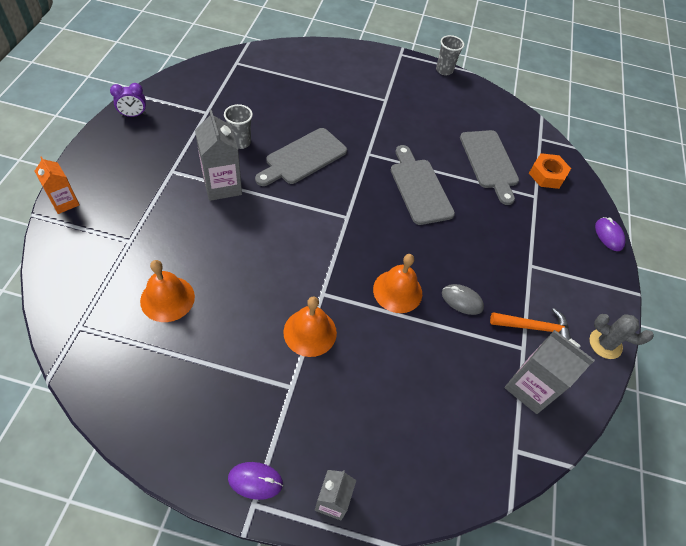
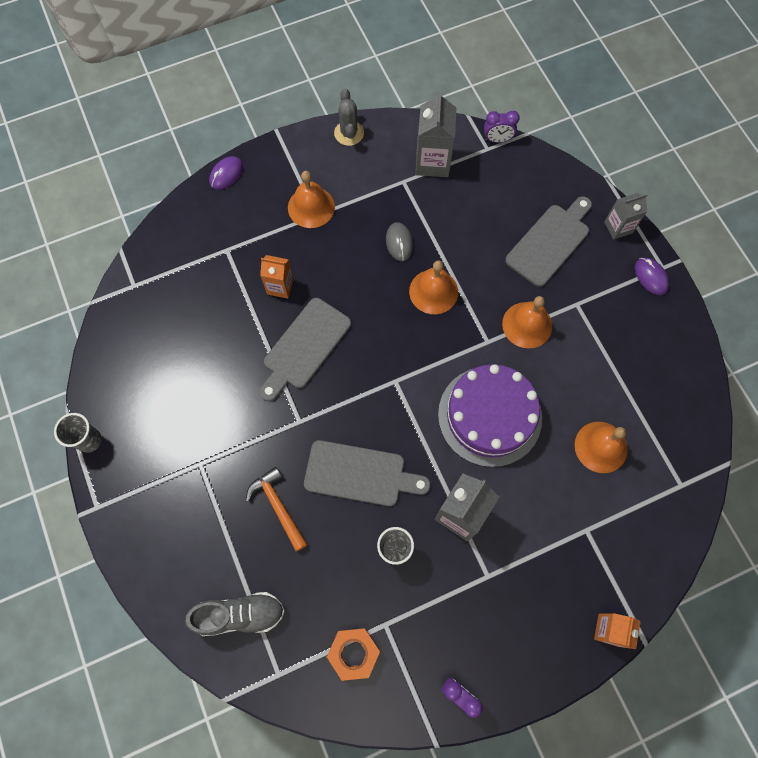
camera: 120 degrees left, 15 degrees up
(266, 250) = (489, 416): none -> purple cake
(283, 67) = (240, 614): none -> grey shoe
(480, 205) = (280, 286): none -> orange carton
(489, 162) = (213, 310): grey cutting board -> grey cutting board (550, 242)
(521, 470) = (497, 139): none -> purple clock
(534, 327) = (378, 183): orange hammer -> orange hammer (278, 506)
(540, 267) = (311, 207): none -> orange bell
(547, 175) = (187, 254): orange nut -> orange nut (353, 653)

